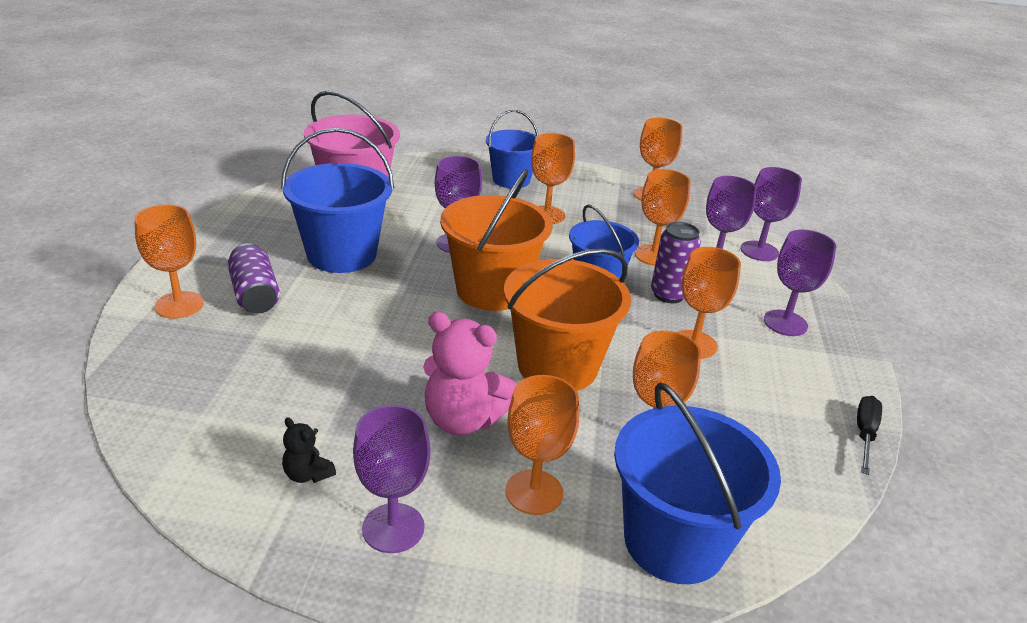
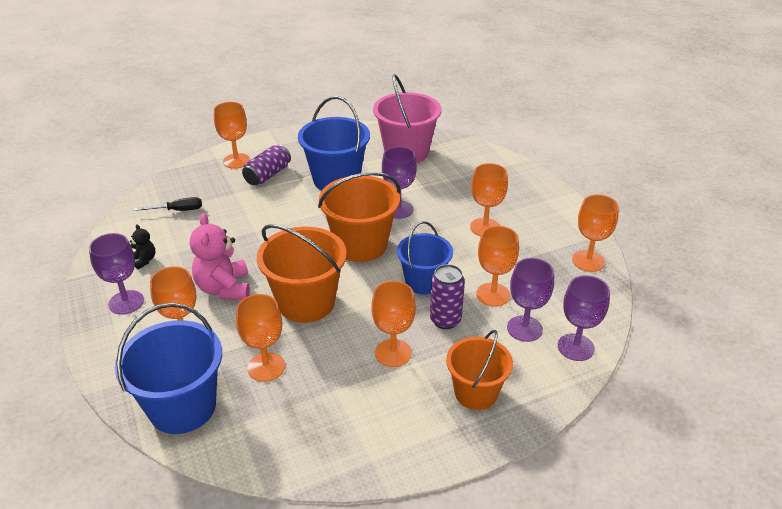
camera: 60 degrees right, 5 degrees up
(307, 474) = (144, 260): black teddy bear -> black teddy bear turned 135 degrees clockwise
(511, 180) = (514, 194): blue bucket -> none
(785, 323) = (476, 393): purple goblet -> orange bucket
(864, 434) = (365, 475): black screwdriver -> black screwdriver (178, 210)

